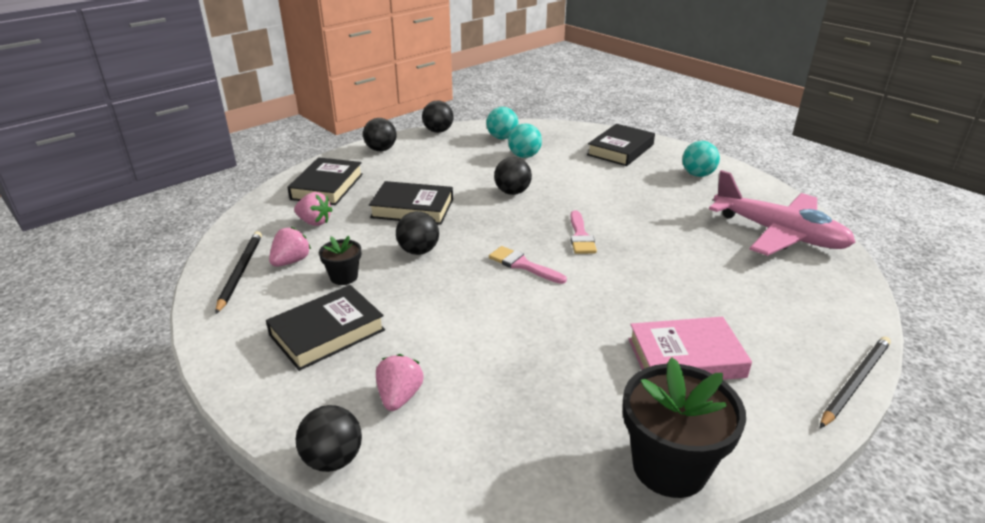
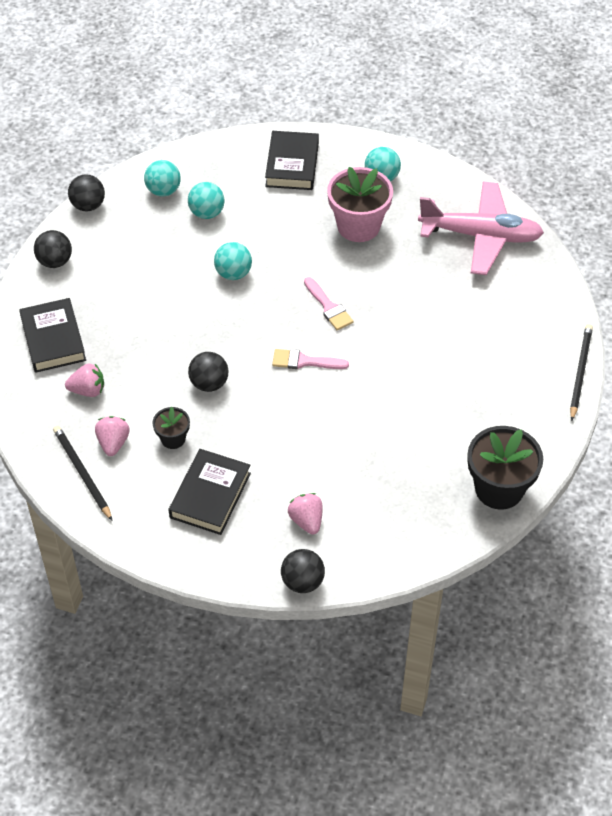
camera: 30 degrees left, 20 degrees up
(412, 208) = (160, 334): black book -> none
(512, 192) = (233, 273): black ball -> turquoise ball
(653, 196) = (358, 226): none -> pink flower pot
(685, 358) = (470, 400): pink book -> none

